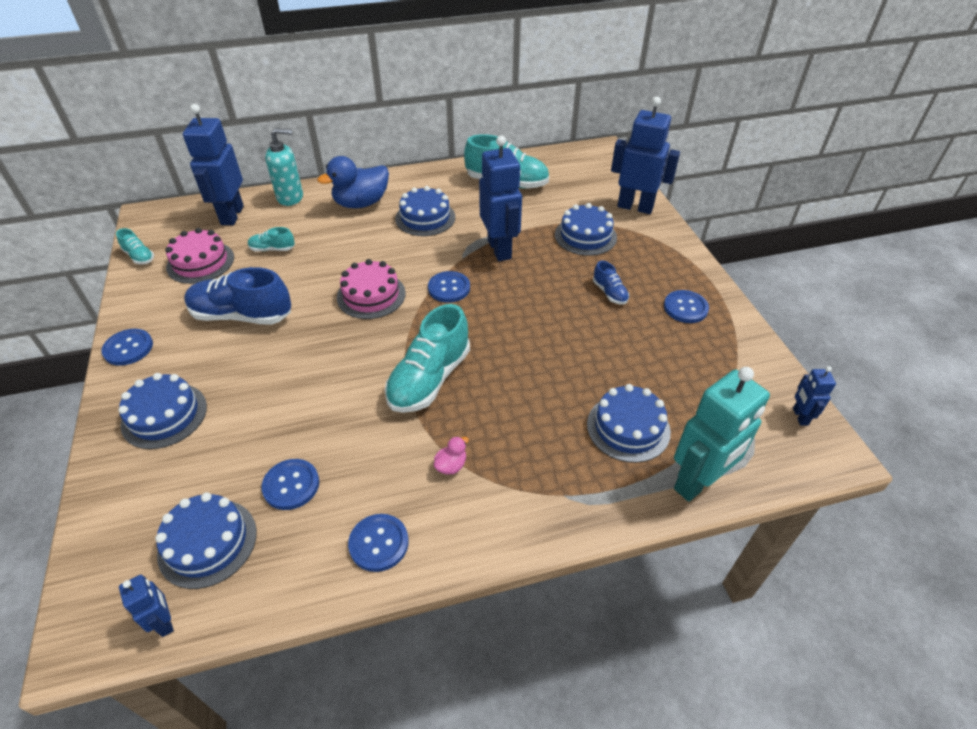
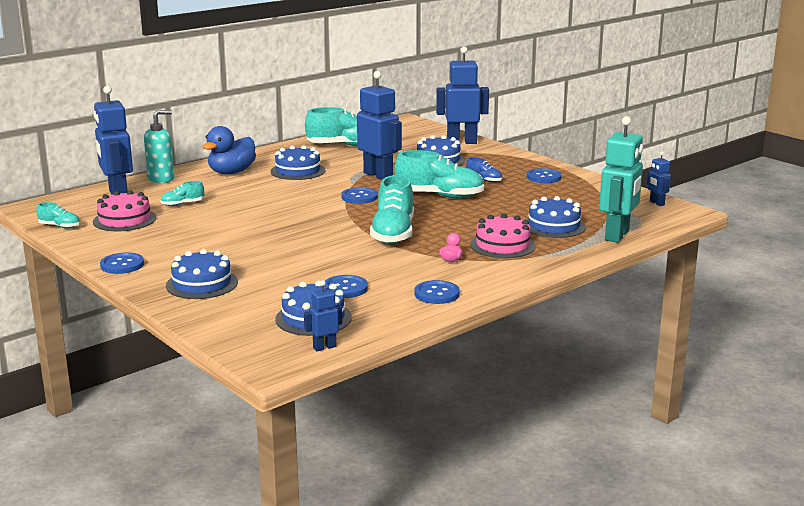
camera: 25 degrees left, 25 degrees down
(165, 622) = (324, 347): blue robot -> blue robot turned 60 degrees counterclockwise
(242, 315) = (202, 235): blue shoe -> none
(371, 295) = (300, 210): pink cake -> pink cake (502, 245)
(536, 312) = (439, 196): none -> turquoise shoe

